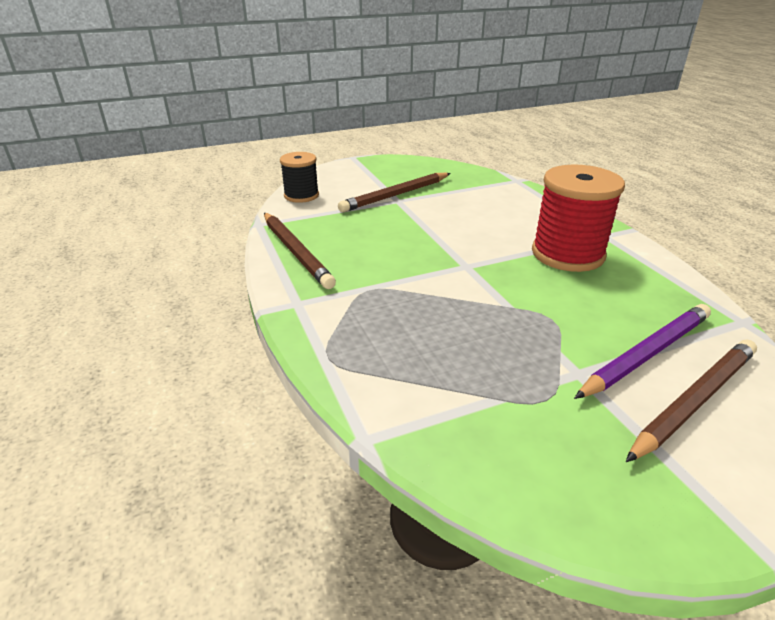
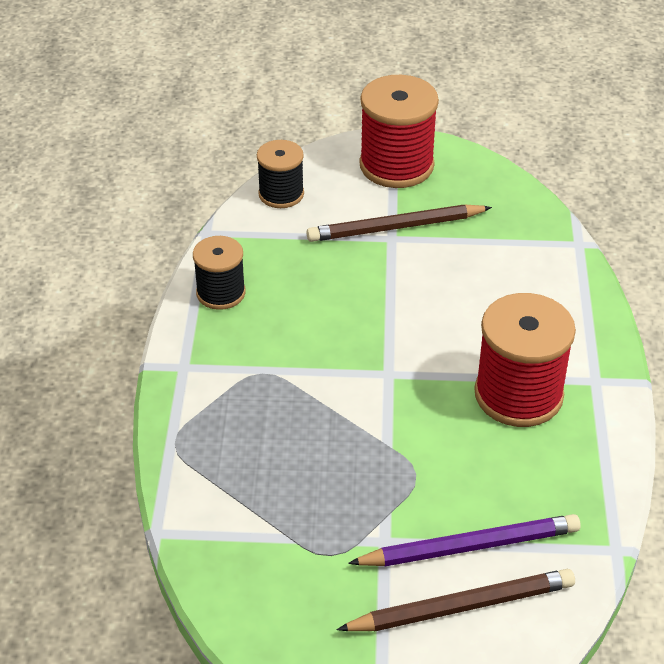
camera: 25 degrees right, 10 degrees up
(295, 252) = (221, 293): brown pencil -> black spool
(369, 170) = (396, 165): none -> red spool

